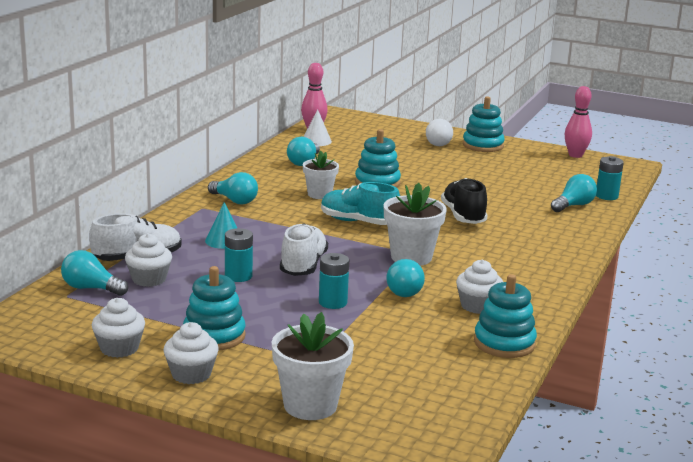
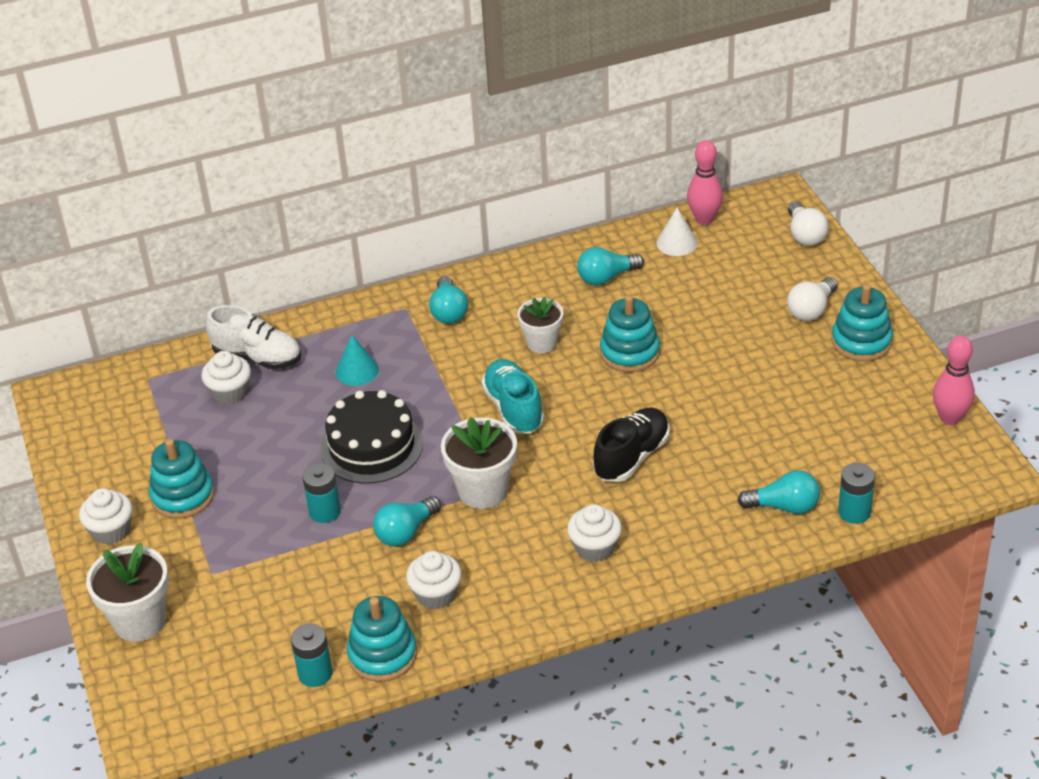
camera: 50 degrees right, 20 degrees up
(91, 288) = (175, 379): turquoise light bulb -> none
(119, 348) = (104, 468): white cupcake -> white cupcake (595, 547)
(238, 276) = (301, 429): turquoise battery -> turquoise battery (315, 673)
(303, 266) = (372, 446): white shoe -> black cake
(378, 122) = (805, 235): none -> white light bulb

